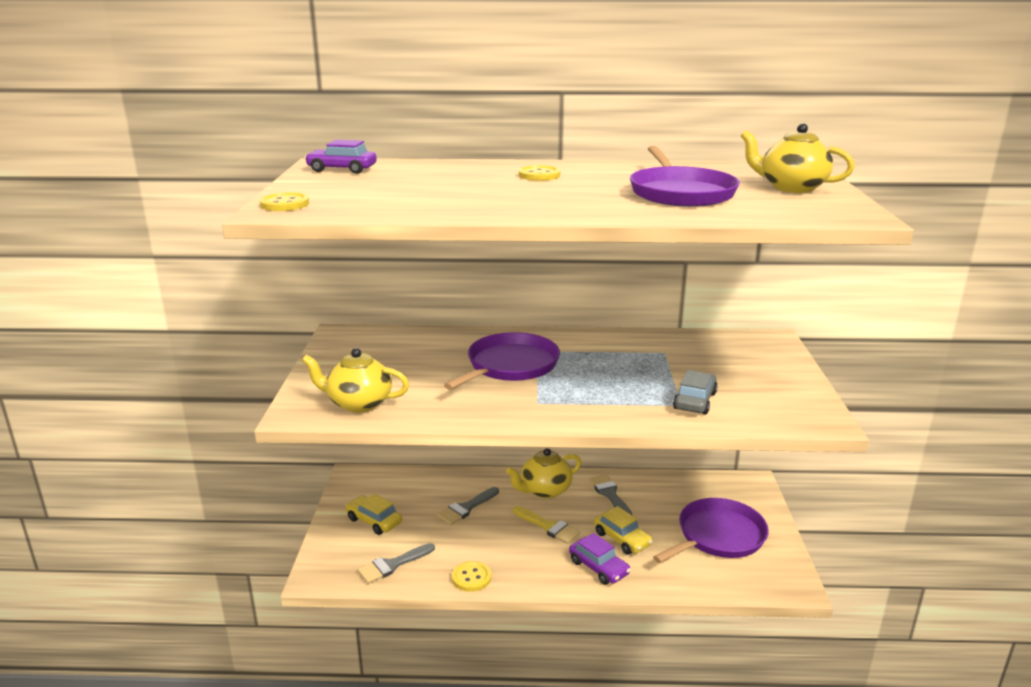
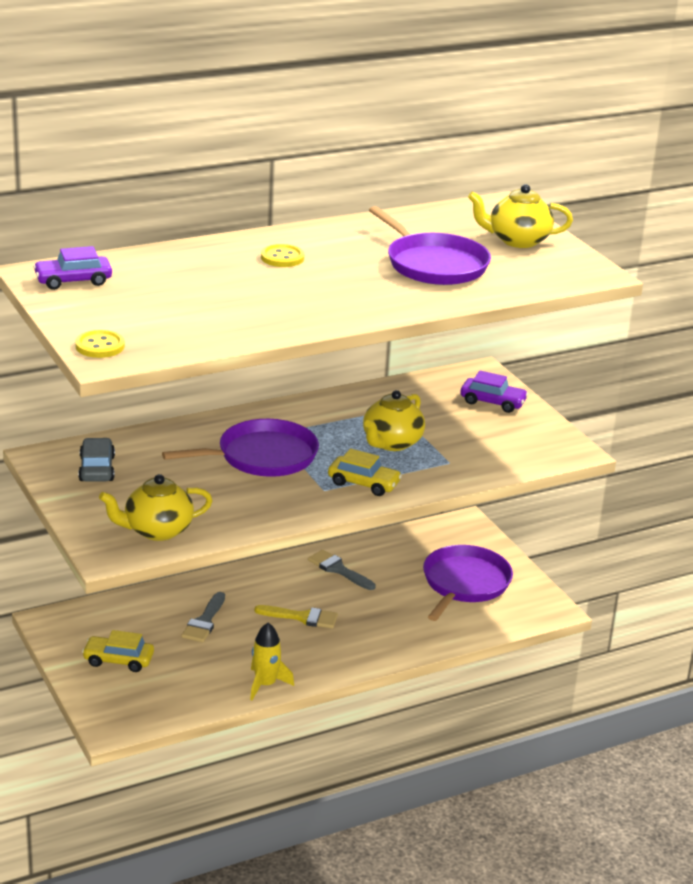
camera: 30 degrees left, 5 degrees up
(392, 565) = (178, 696): grey brush -> none
(471, 577) = (265, 684): yellow button -> yellow rocket
(510, 366) = (262, 456): purple pan -> purple pan turned 60 degrees clockwise
(545, 490) = (270, 582): yellow teapot -> yellow teapot (391, 443)
(598, 567) = (376, 642): purple car -> purple car (492, 402)
(622, 539) = (380, 610): yellow car -> yellow car (363, 483)
(694, 401) = (458, 456): grey car -> grey car (97, 469)

